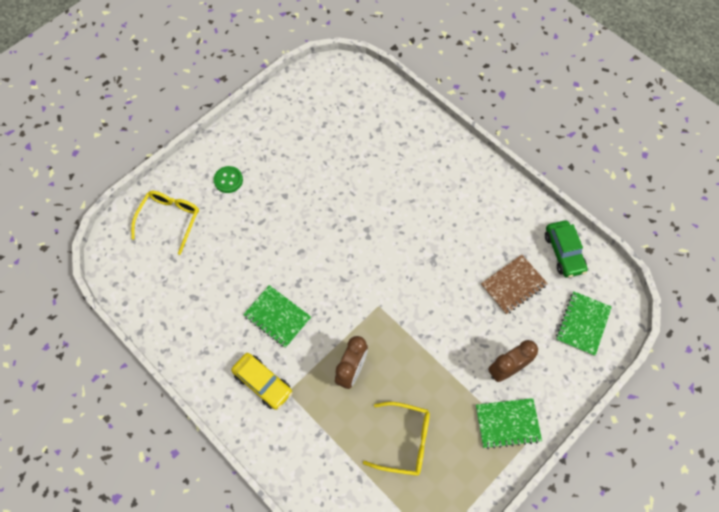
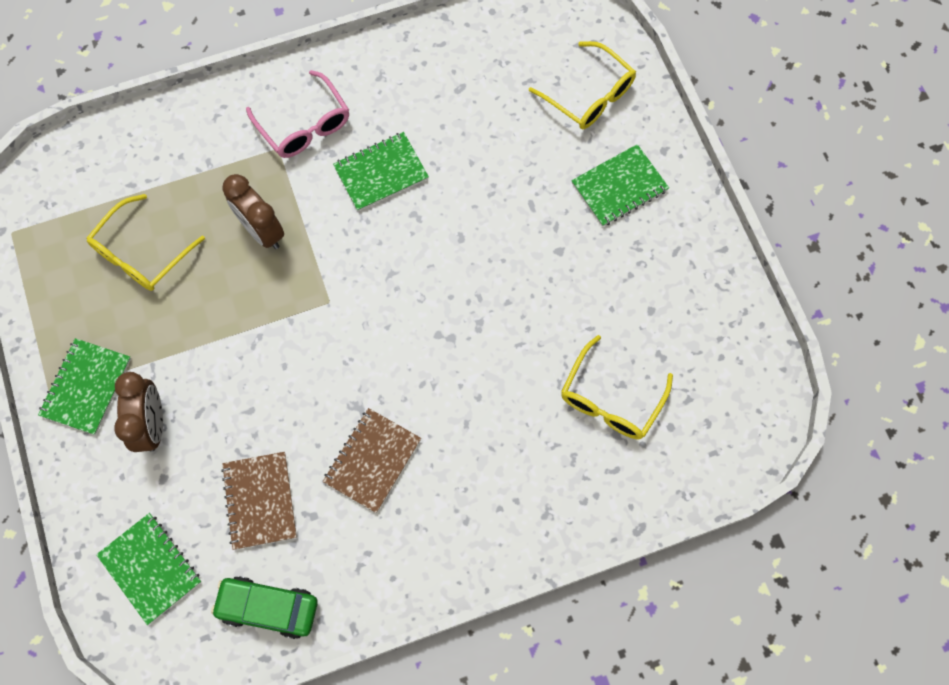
camera: 115 degrees right, 5 degrees up
(228, 180) = (619, 187): green button -> green notebook
(263, 383) = (304, 125): yellow car -> pink glasses
(361, 138) = (610, 399): none -> yellow glasses
(458, 238) = (372, 460): none -> brown notebook

